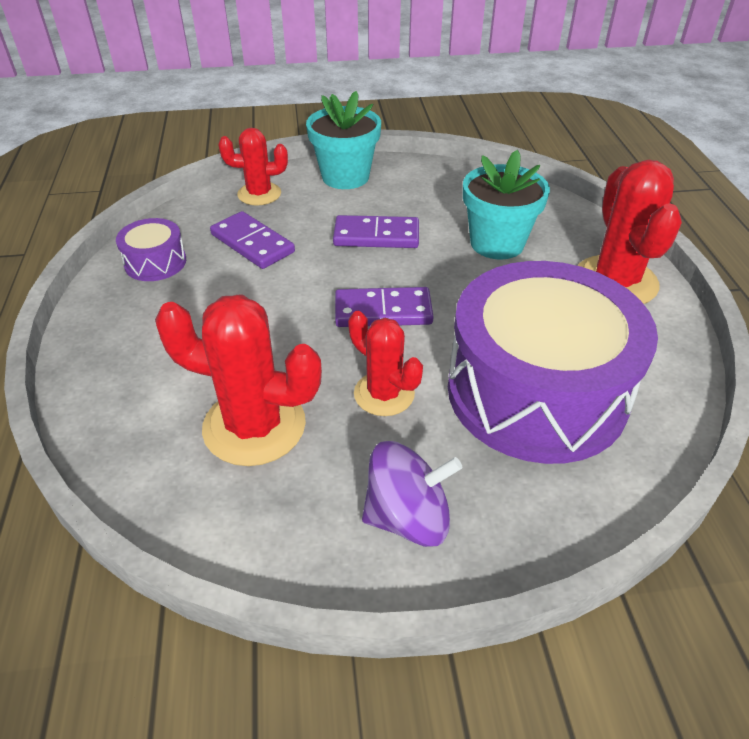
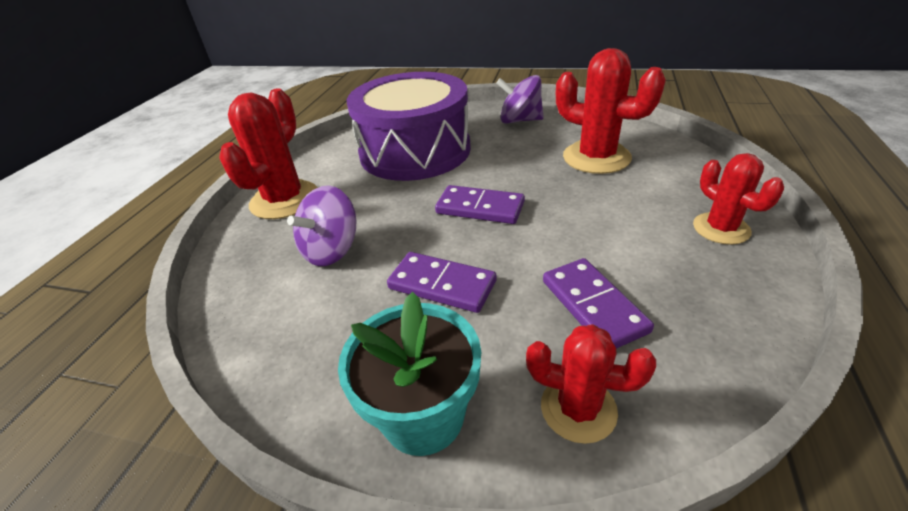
camera: 155 degrees left, 5 degrees down
(155, 262) = (719, 302): purple drum -> none
(384, 394) = (507, 161): red cactus -> red cactus (721, 228)
(497, 243) = (332, 250): turquoise flower pot -> purple spinning top

